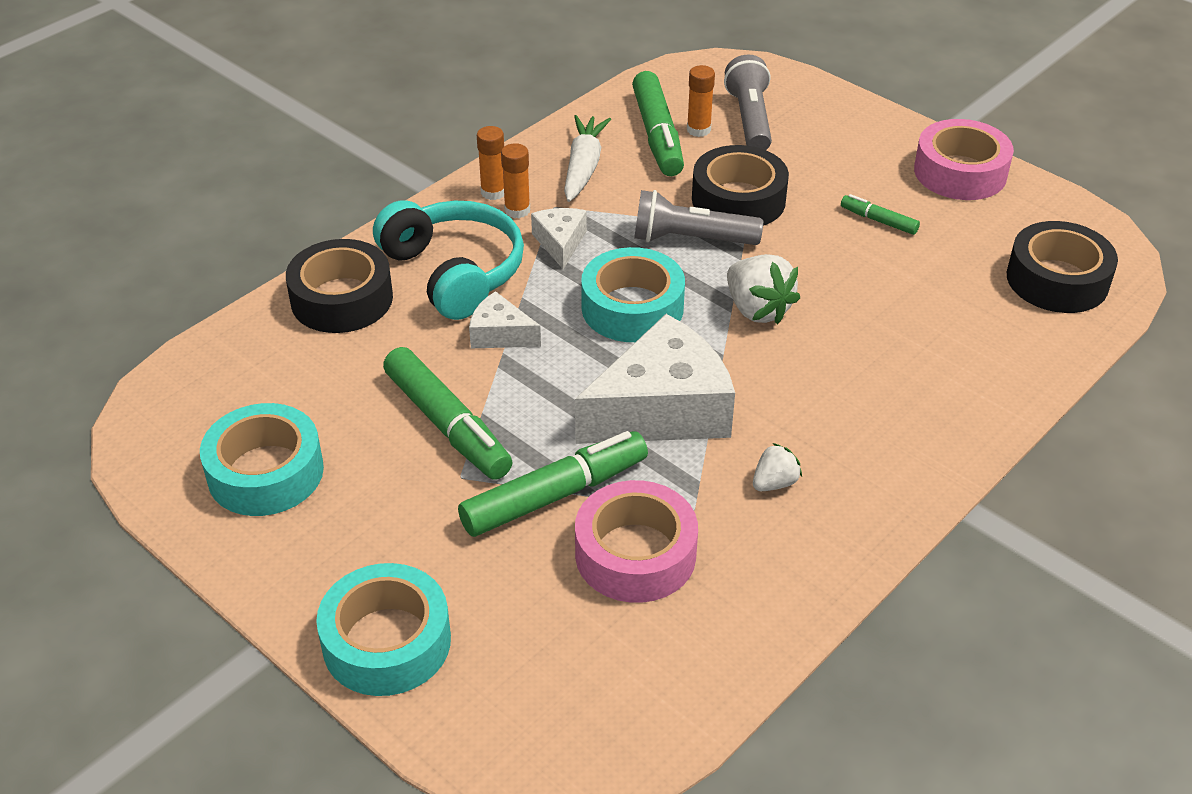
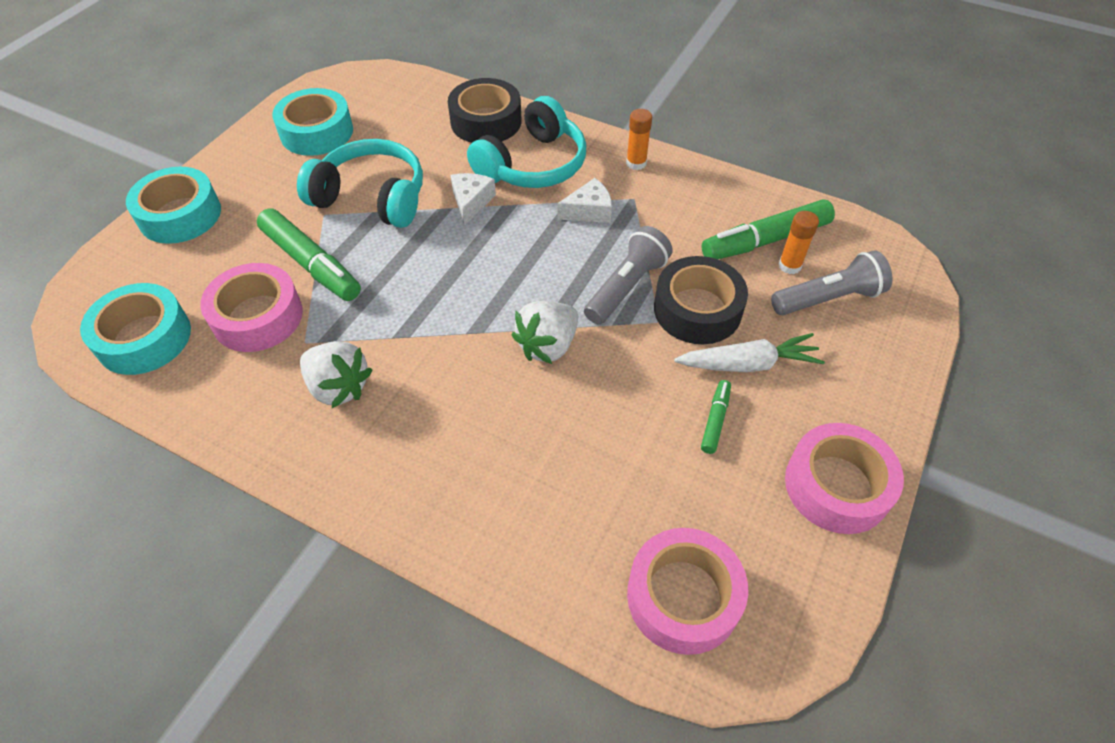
camera: 75 degrees right, 10 degrees up
(447, 425) = (372, 197): green marker -> turquoise headphones
(517, 210) = (619, 180): orange glue stick -> none
(583, 167) = (694, 204): white carrot -> white carrot (749, 364)
(632, 308) = (524, 267): turquoise tape -> turquoise tape (144, 338)
(662, 410) = (409, 305): white cheese -> none
(691, 239) = (626, 287): grey flashlight -> grey flashlight turned 45 degrees clockwise
(774, 483) = (338, 387): white strawberry -> white strawberry, size x1.76
(1057, 280) = (683, 596): black tape -> pink tape

